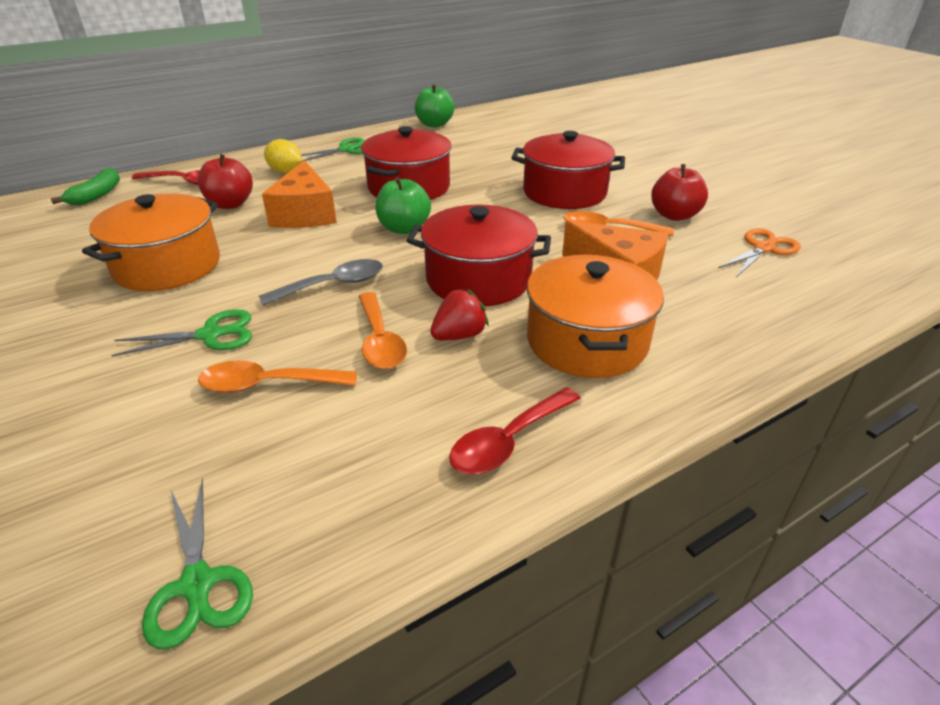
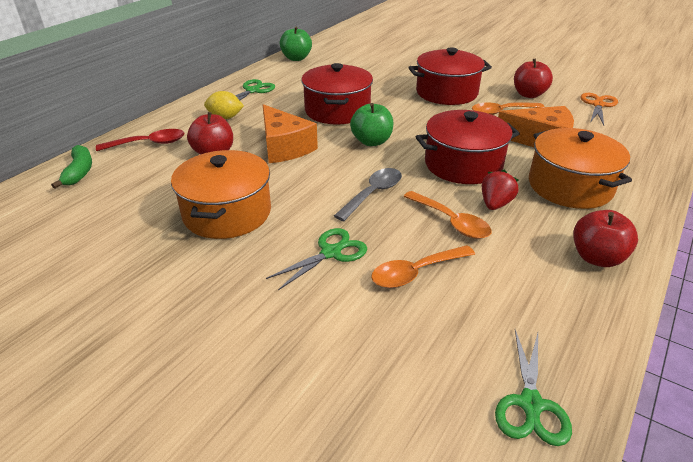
camera: 25 degrees left, 0 degrees up
(197, 584) = (530, 404): green scissors -> green scissors turned 60 degrees clockwise
(508, 441) = (597, 258): red spoon -> red apple

